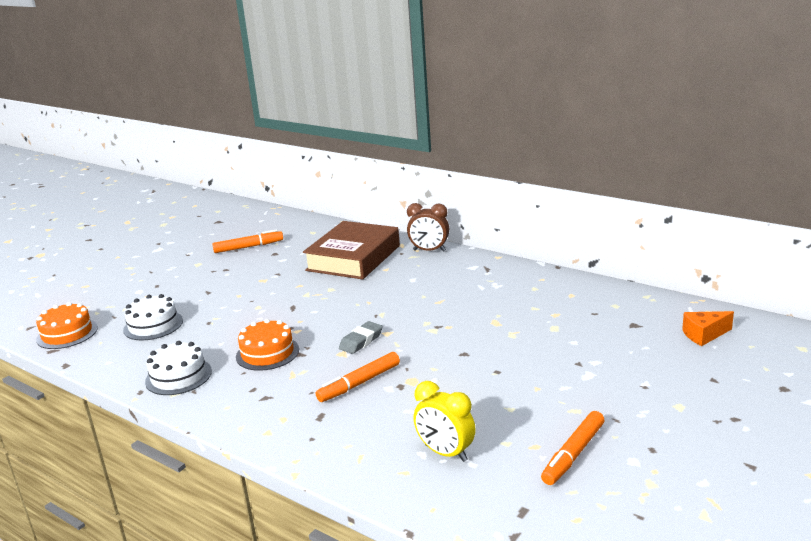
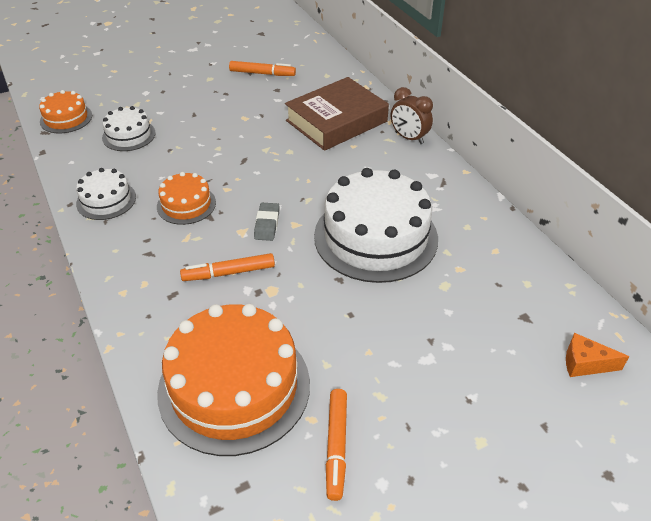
camera: 25 degrees right, 20 degrees up
(361, 341) = (267, 224): grey eraser -> grey eraser turned 60 degrees counterclockwise
(445, 453) = (234, 387): yellow clock -> orange cake
(466, 318) = (375, 237): none -> white cake
(573, 454) = (336, 446): orange marker -> orange marker turned 60 degrees counterclockwise

